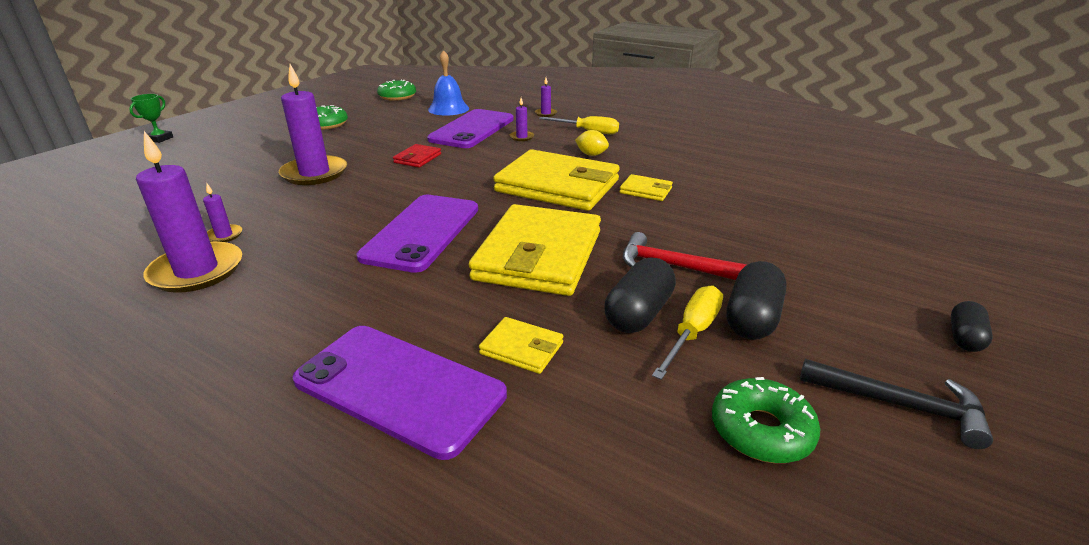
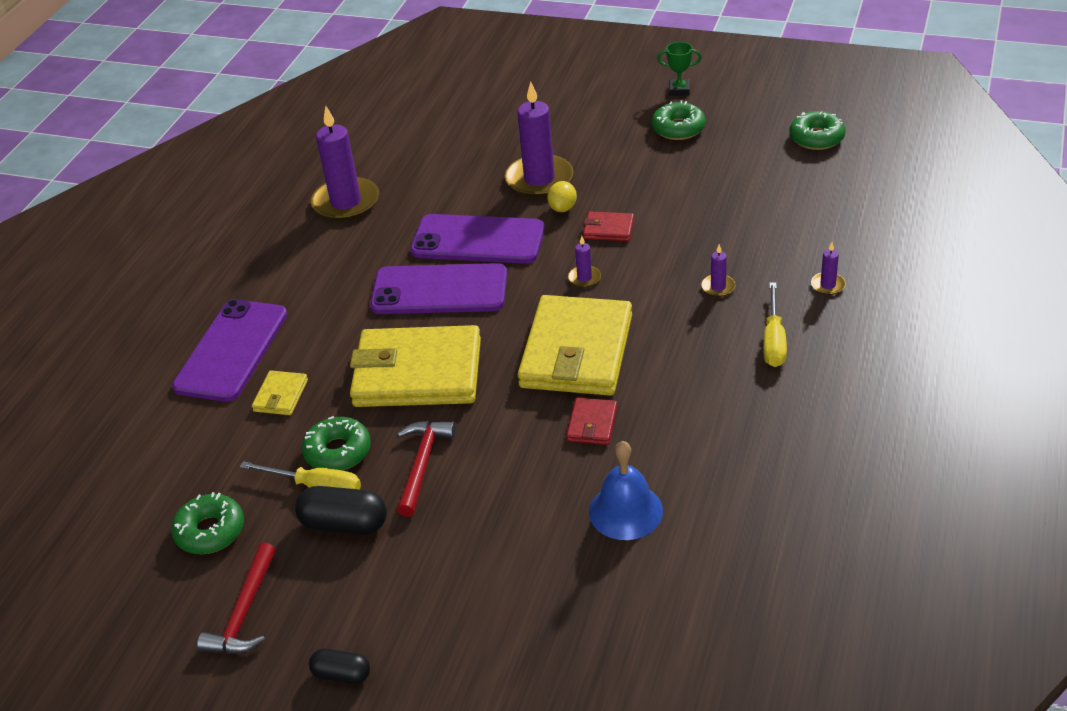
camera: 80 degrees right, 10 degrees up
(159, 139) = (581, 52): green trophy -> green trophy (679, 90)
(224, 235) = (401, 188): purple candle -> purple candle (584, 278)
(448, 109) = (793, 195): blue bell -> blue bell (625, 511)
(472, 129) = (724, 239): purple phone -> purple phone (478, 240)
(591, 154) = (686, 360): yellow lemon -> yellow lemon (563, 208)
(638, 313) = (338, 452): black capsule -> green donut
(645, 190) = (592, 424): yellow wallet -> red wallet
(899, 405) = (244, 612): black hammer -> red hammer

